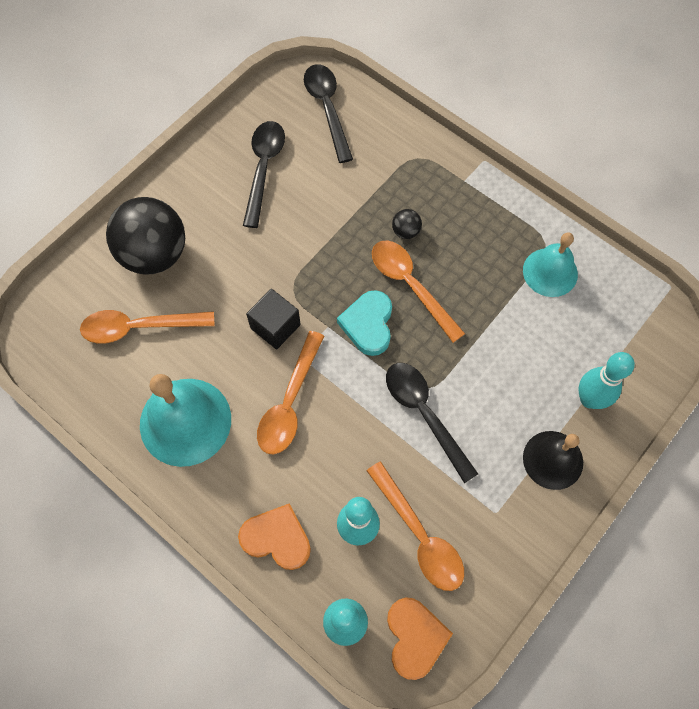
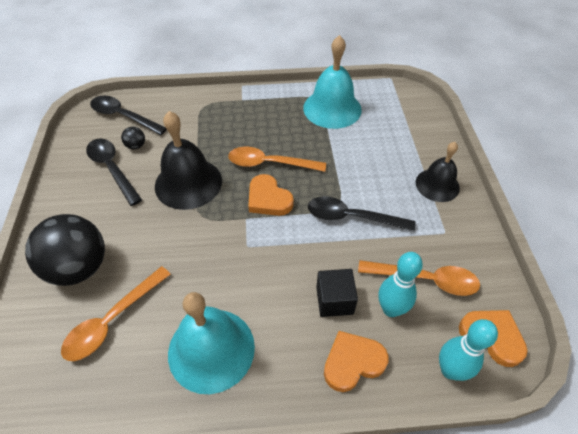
camera: 45 degrees left, 15 degrees down
(275, 326) = (212, 243): black cube -> black cube (334, 300)
(290, 403) = (269, 277): orange spoon -> none
(314, 242) = (188, 183): none -> black bell
(368, 324) = (268, 199): turquoise heart -> orange heart
(405, 231) = (237, 141): black ball -> black ball (136, 146)
(550, 272) = (332, 108): turquoise bell -> turquoise bell, size x1.55
(589, 399) = (418, 146): turquoise bowling pin -> none

